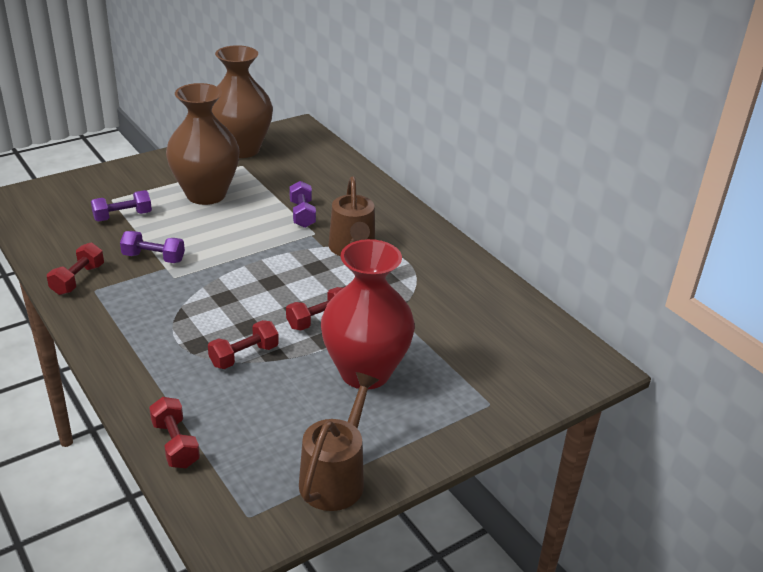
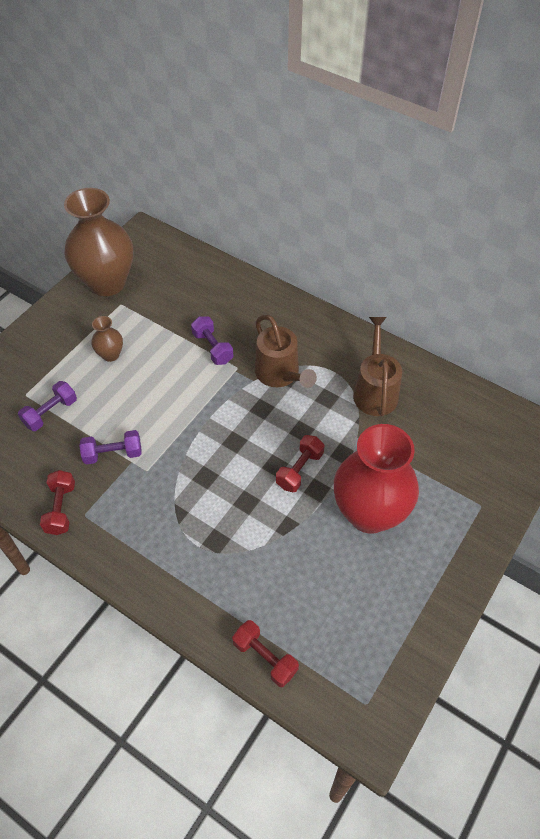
camera: 20 degrees left, 20 degrees up
(206, 194) = (110, 355): brown vase -> brown vase, size x0.44
(244, 356) = (262, 537): red dumbbell -> none
(336, 477) = (408, 633): brown watering can -> brown watering can (375, 390)

